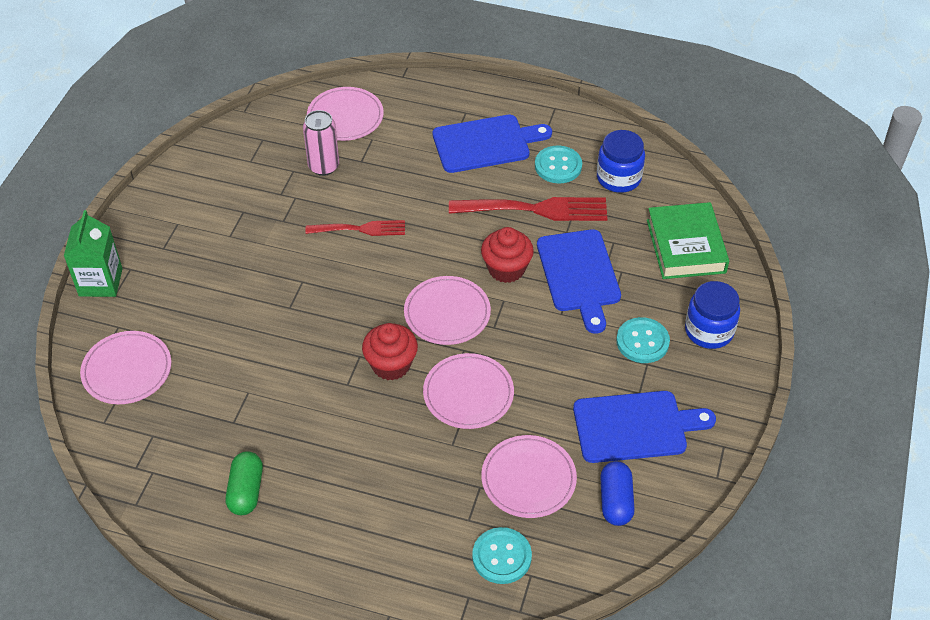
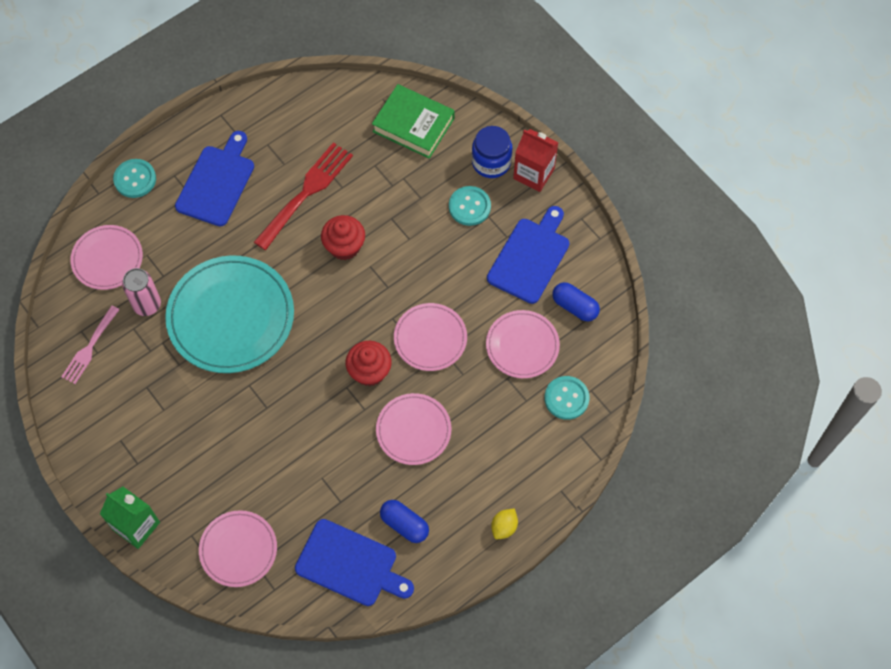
camera: 55 degrees left, 15 degrees up
(246, 491) = (404, 524): green capsule -> blue capsule
(251, 154) = (89, 348): none -> pink fork
(306, 585) = (504, 527): none -> yellow lemon
(360, 229) = (231, 317): red fork -> turquoise plate
(447, 313) = (353, 308): pink plate -> pink plate (413, 430)
(558, 166) = (278, 151): turquoise button -> turquoise button (135, 179)
(579, 275) = (386, 205): blue cutting board -> blue cutting board (350, 564)
(618, 178) = (321, 121): blue jar -> none
(732, 374) = (533, 173): none -> red carton

